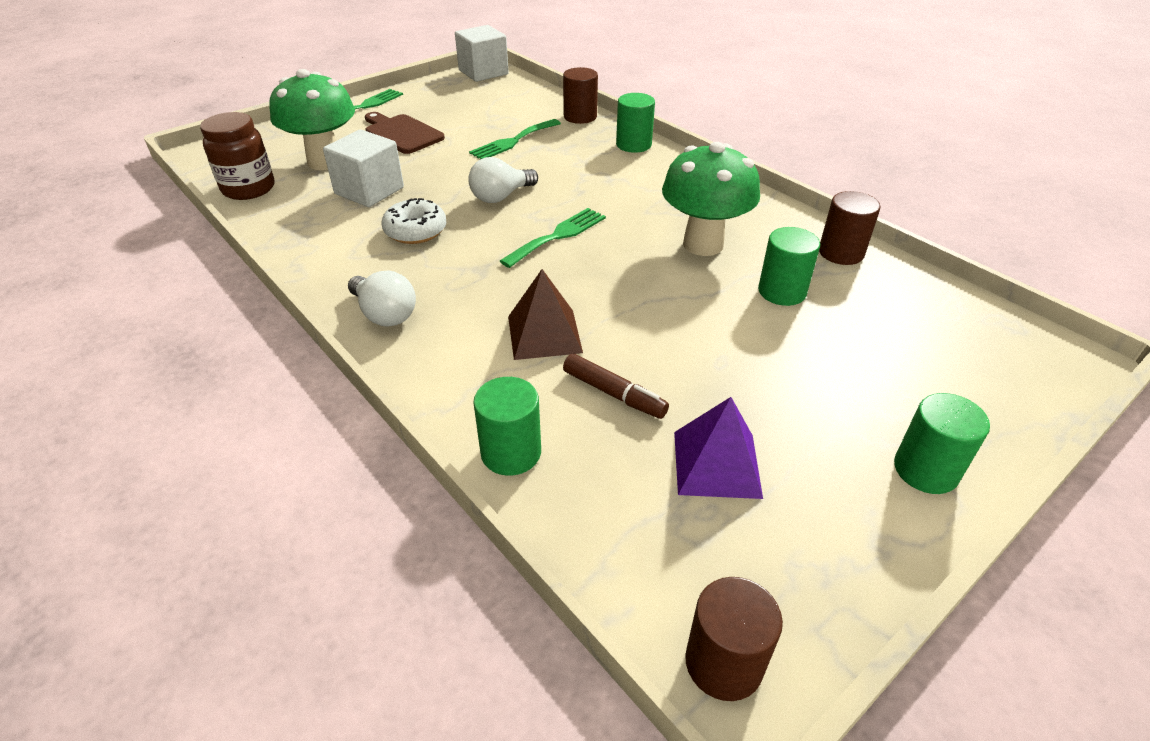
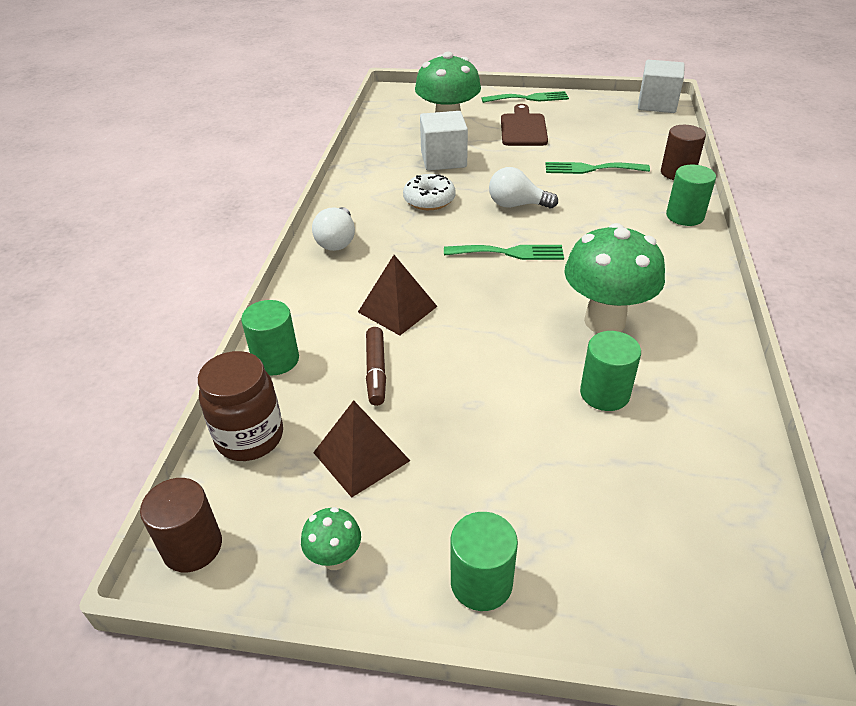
camera: 50 degrees right, 0 degrees up
(248, 189) = (383, 126): brown jar -> brown jar (250, 437)
(716, 464) = (361, 456): purple pyramid -> brown pyramid
(830, 550) = (335, 558): none -> green mushroom
(841, 253) = (716, 402): brown cylinder -> none

